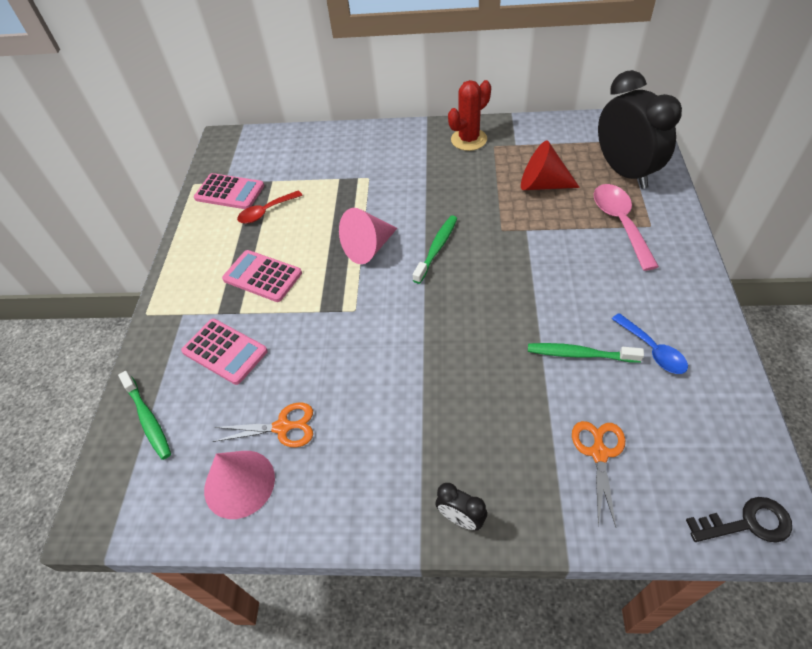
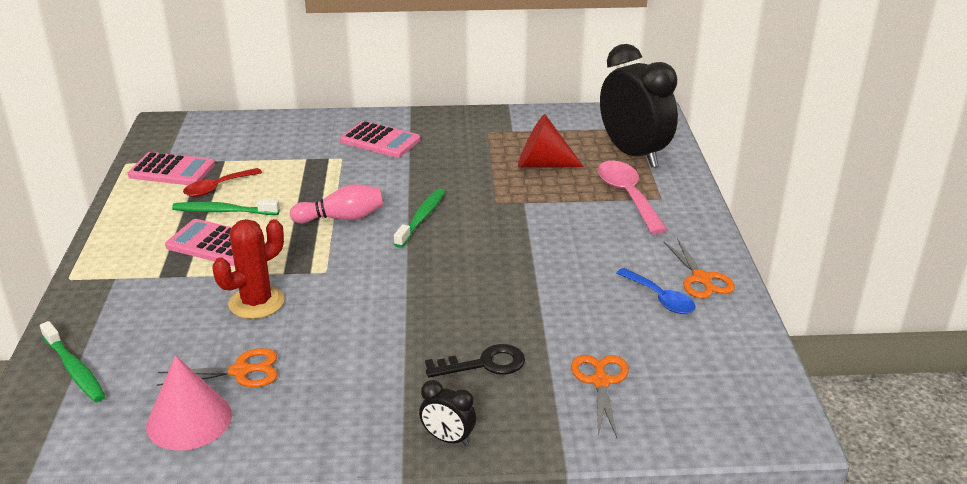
camera: 10 degrees left, 20 degrees down
(225, 351) = (169, 309): pink calculator -> pink calculator (380, 141)
(368, 248) = (342, 218): pink cone -> pink bowling pin
(469, 139) = (459, 126): red cactus -> red cactus (256, 303)
(579, 354) = (581, 303): green toothbrush -> green toothbrush (223, 211)
(691, 326) = (701, 279): none -> orange scissors
(747, 523) = (755, 430): black key -> black key (484, 364)

